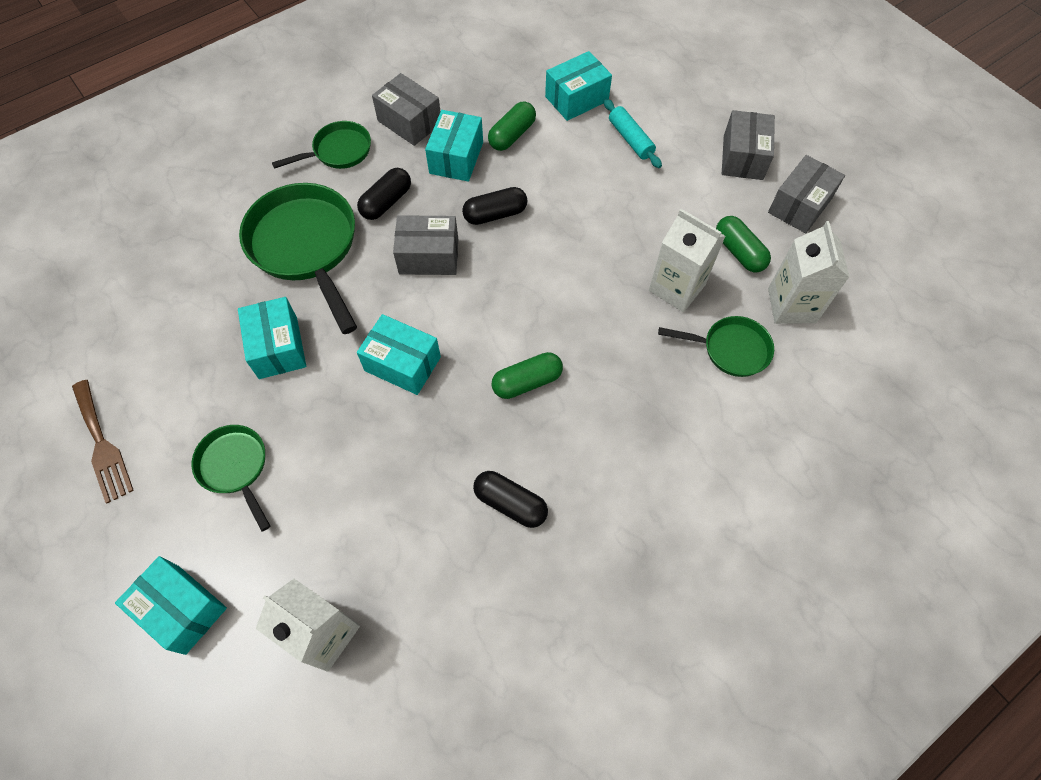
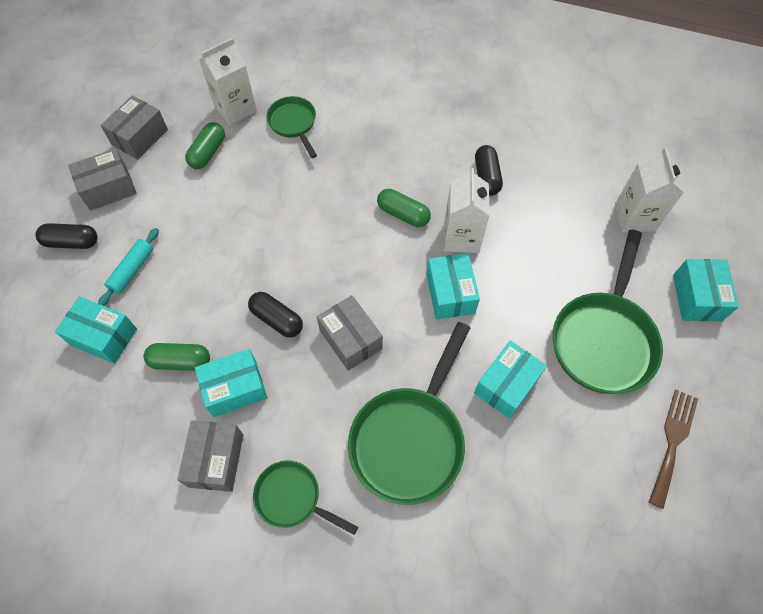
camera: 125 degrees left, 0 degrees up
(235, 467) = (603, 339): green pan -> green pan, size x1.82
(386, 202) = (321, 410): black capsule -> black capsule (71, 242)
(677, 288) = (265, 172): white carton -> white carton (461, 237)
(799, 205) = (140, 137): grey box -> grey box turned 60 degrees counterclockwise

